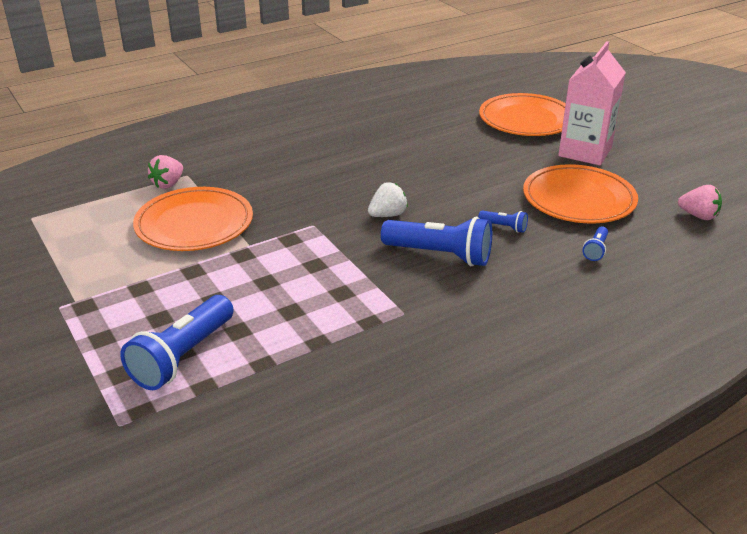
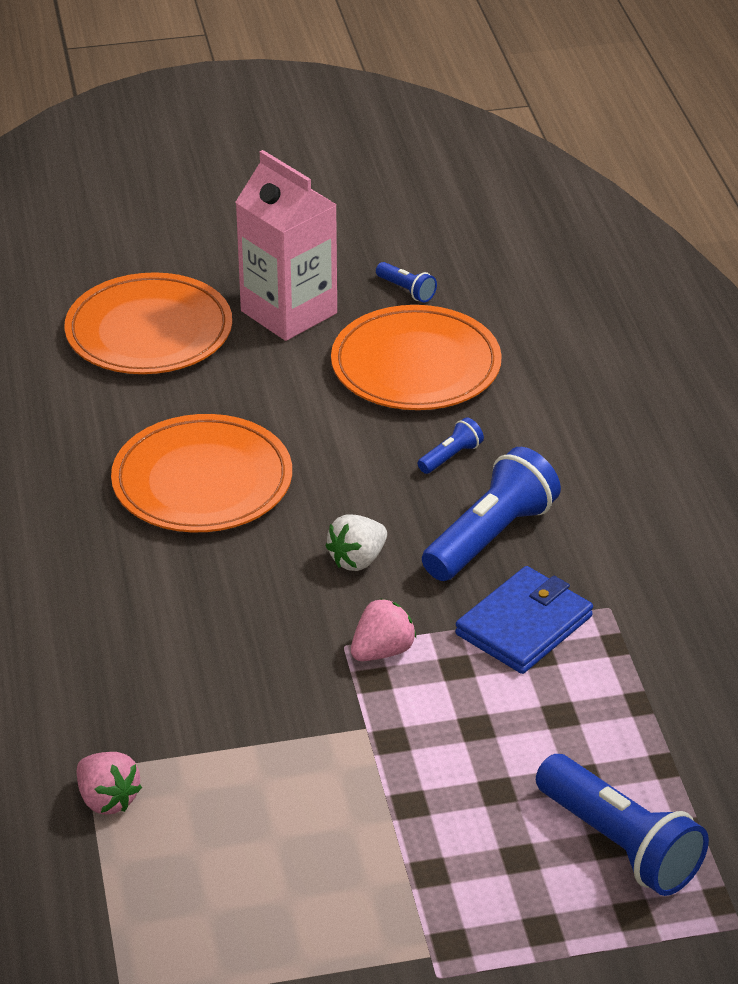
camera: 70 degrees left, 5 degrees up
(194, 224) = (267, 783): orange plate -> orange plate (202, 481)
(366, 282) = (524, 625): none -> blue wallet
(387, 215) = (357, 560): white strawberry -> white strawberry turned 120 degrees counterclockwise
(595, 250) = (546, 396): blue flashlight -> blue flashlight (406, 290)
(698, 216) = (511, 283): pink strawberry -> pink strawberry (382, 651)

